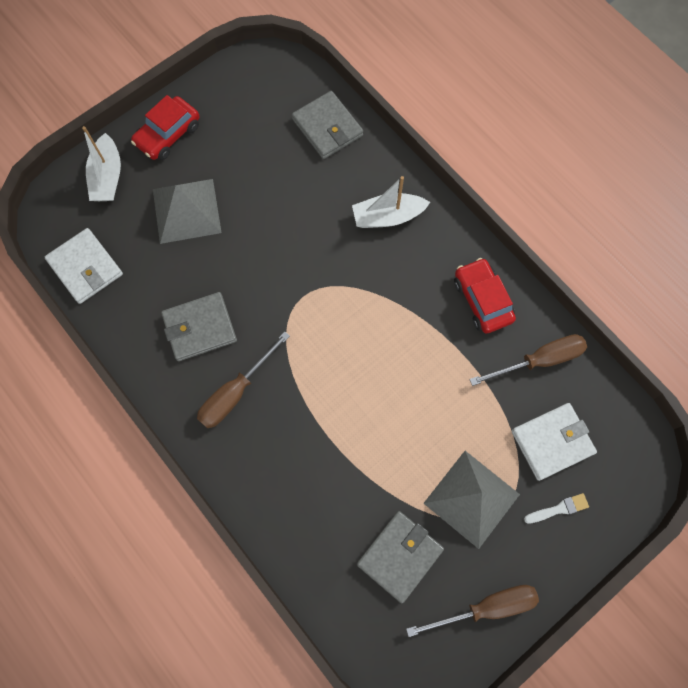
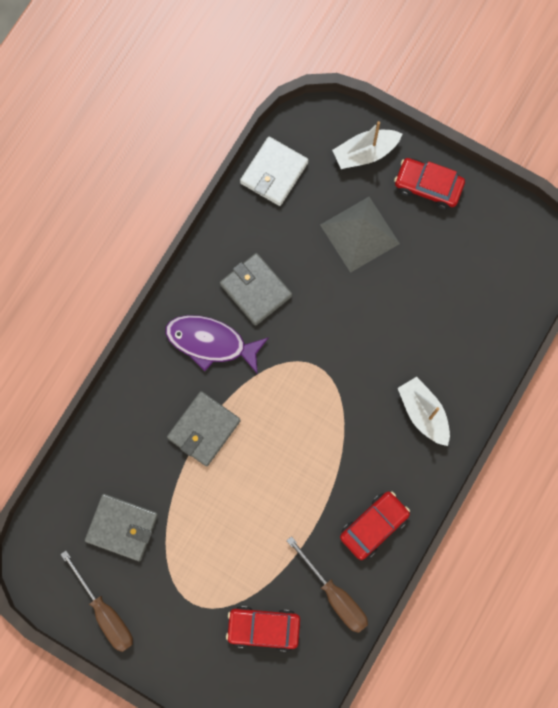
camera: 70 degrees right, 5 degrees up
(235, 392) = (210, 342): brown screwdriver -> purple fish
(327, 127) = (493, 325): grey wallet -> grey wallet (204, 429)
(471, 498) = (190, 572): grey pyramid -> none
(552, 442) = (263, 628): white wallet -> red car
(558, 509) = (207, 650): white brush -> none

